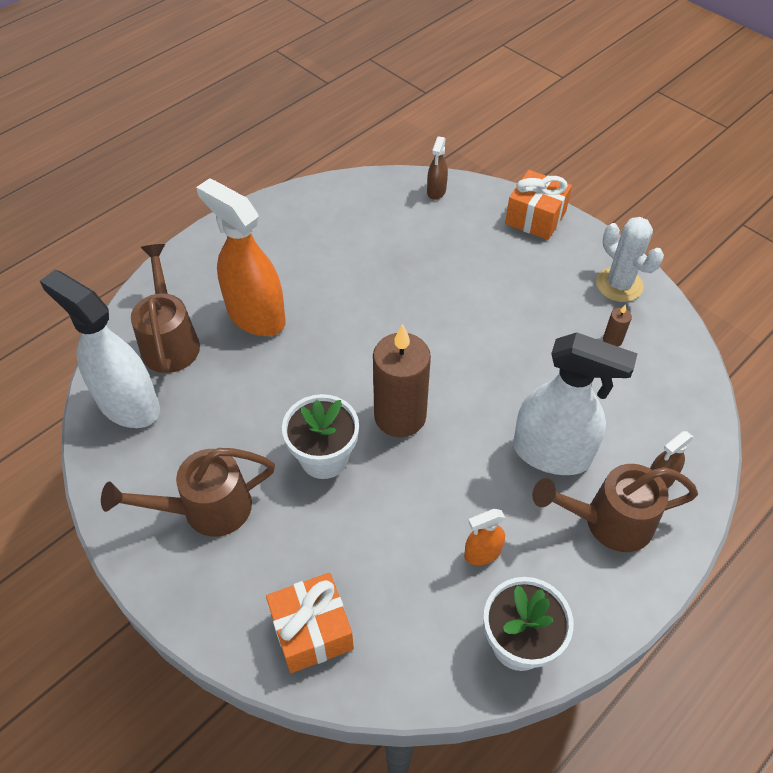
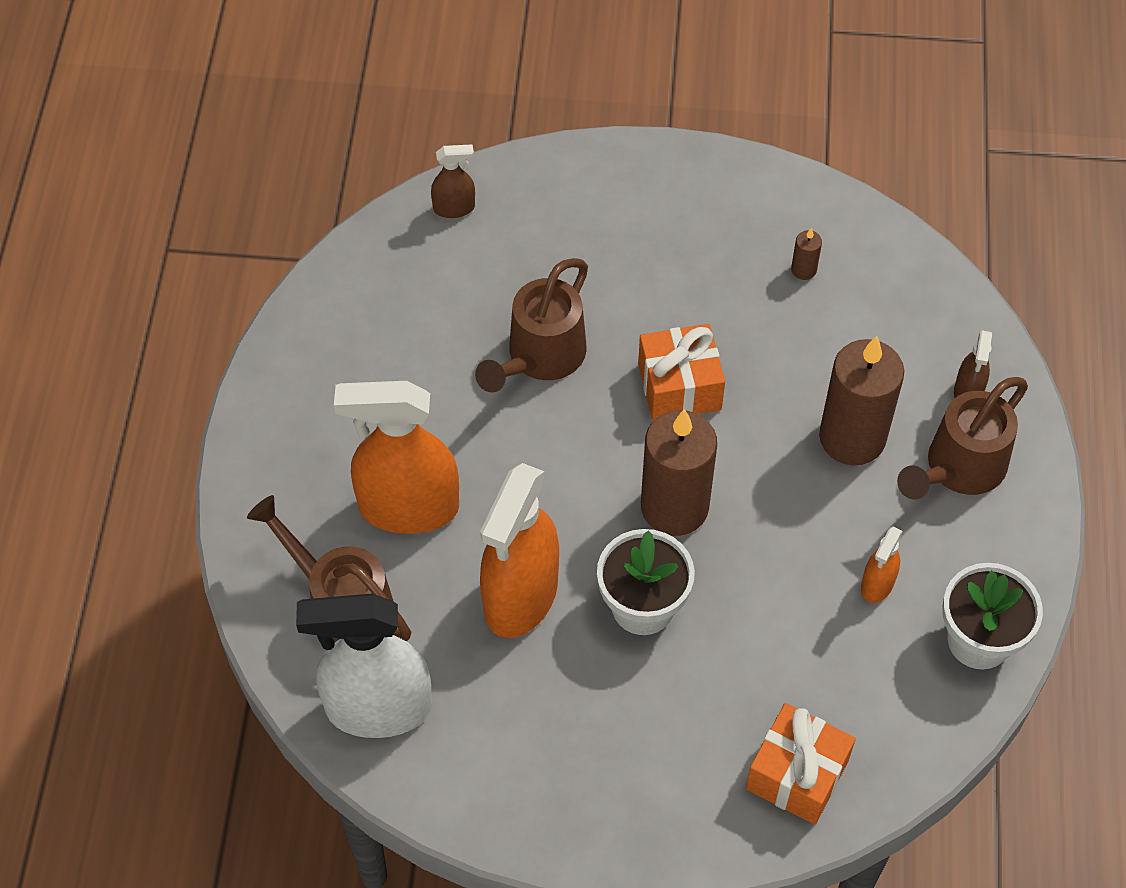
camera: 40 degrees left, 5 degrees up
(206, 509) = (581, 746): brown watering can -> brown watering can (540, 357)
(263, 402) = (520, 596): none -> orange spray bottle
(436, 191) = (454, 208): brown spray bottle -> brown spray bottle turned 75 degrees counterclockwise
(535, 218) = (597, 170): orange gift -> orange gift (679, 386)
(552, 453) = (852, 438): white spray bottle -> brown candle
(619, 285) = (756, 198): white cactus -> none

